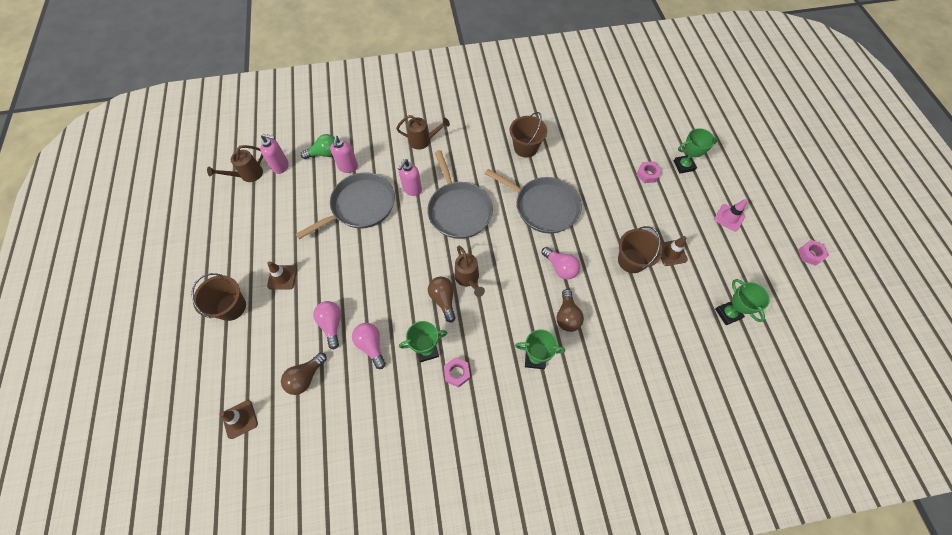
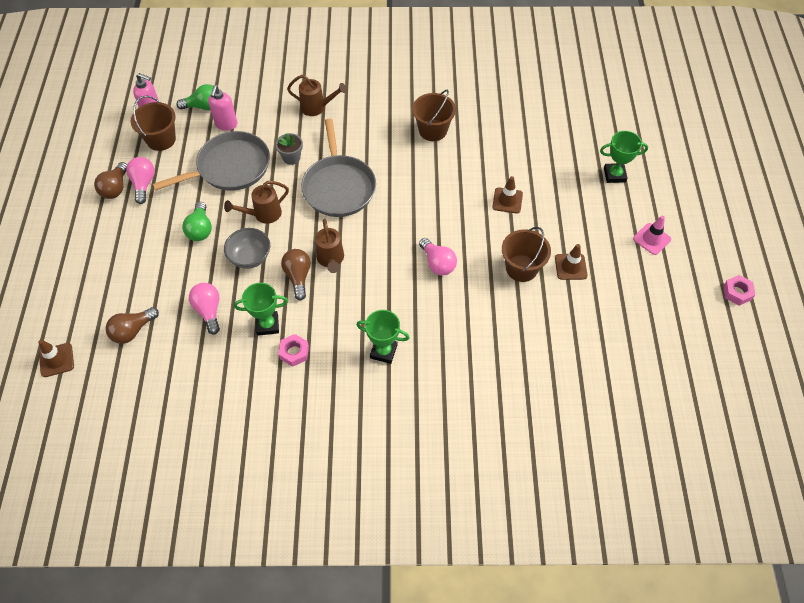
camera: 10 degrees right, 5 degrees down
(231, 307) = (70, 250): brown bucket -> brown bucket (161, 139)
(248, 175) = (115, 118): brown watering can -> brown watering can (263, 214)
(282, 277) = (129, 228): brown traffic cone -> brown traffic cone (507, 200)
(332, 324) = (171, 283): pink light bulb -> pink light bulb (143, 184)
(346, 268) = (200, 229): none -> green light bulb
(397, 288) = (250, 257): none -> grey bowl
(412, 189) = (291, 158): pink soap dispenser -> grey flower pot
(543, 206) = (436, 196): grey pan -> none
(567, 316) = (431, 314): brown light bulb -> brown light bulb (115, 188)
(647, 174) = (568, 178): pink nut -> none
(728, 314) = (617, 340): green trophy -> none

